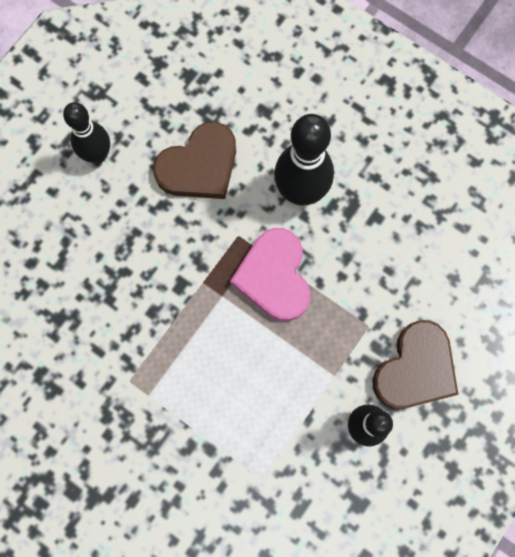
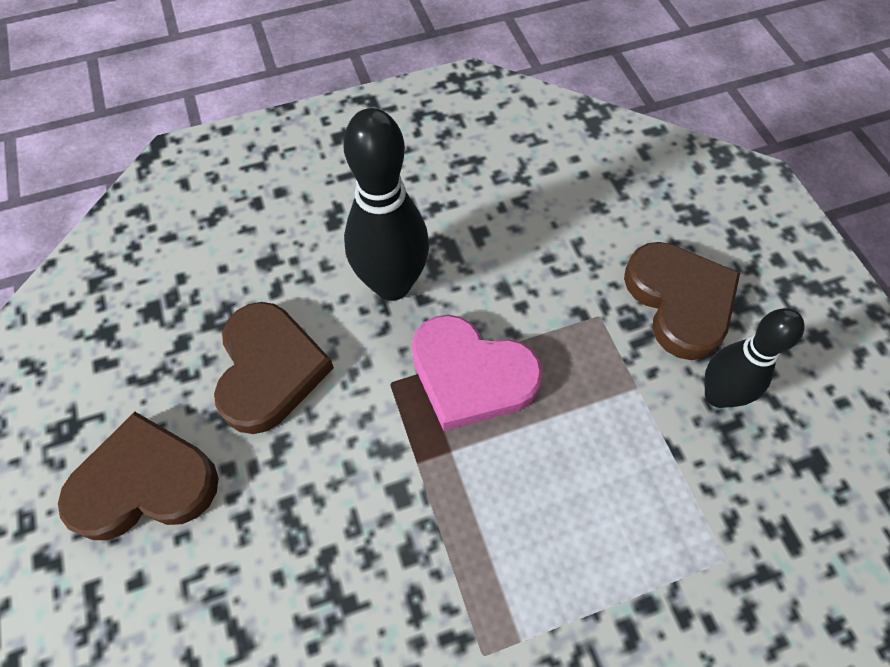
camera: 55 degrees left, 15 degrees down
(97, 155) = (144, 483): black bowling pin -> brown heart

